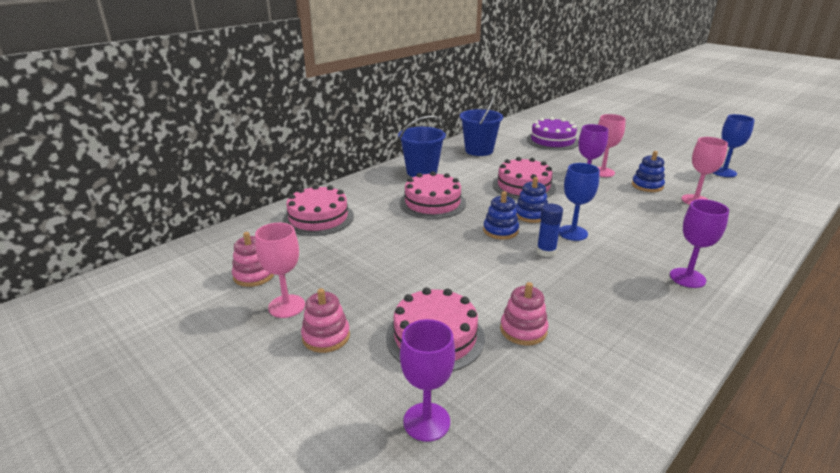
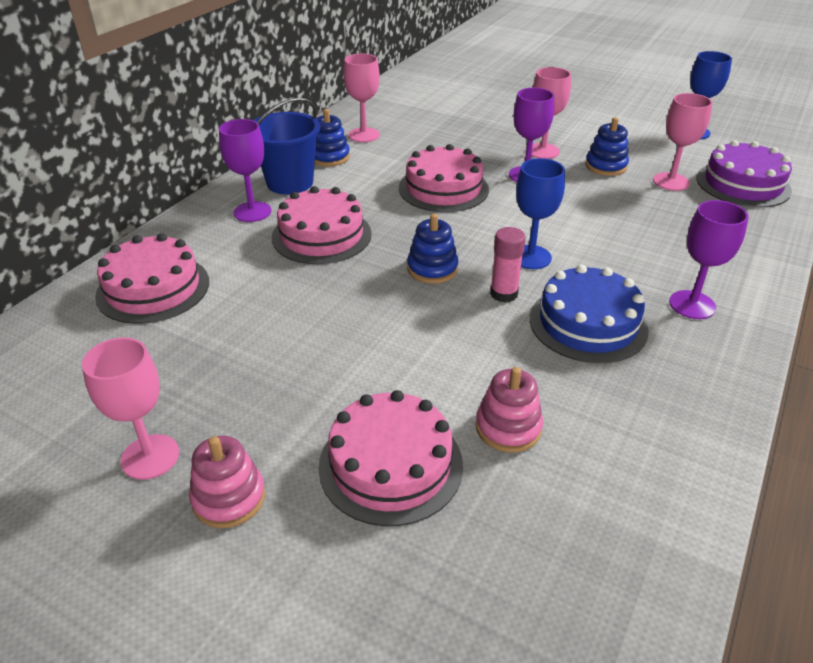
camera: 15 degrees left, 10 degrees up
(254, 275) = (79, 410): pink stacking toy -> none
(426, 421) = (418, 607): purple goblet -> purple goblet (252, 212)
(479, 150) = (364, 135): blue bucket -> pink goblet
(531, 215) = (467, 236): blue stacking toy -> blue stacking toy (329, 157)
(546, 252) = (504, 294): blue glue stick -> pink glue stick
(552, 141) = (462, 106): purple cake -> purple cake (743, 184)
(602, 278) = (588, 323): none -> blue cake

